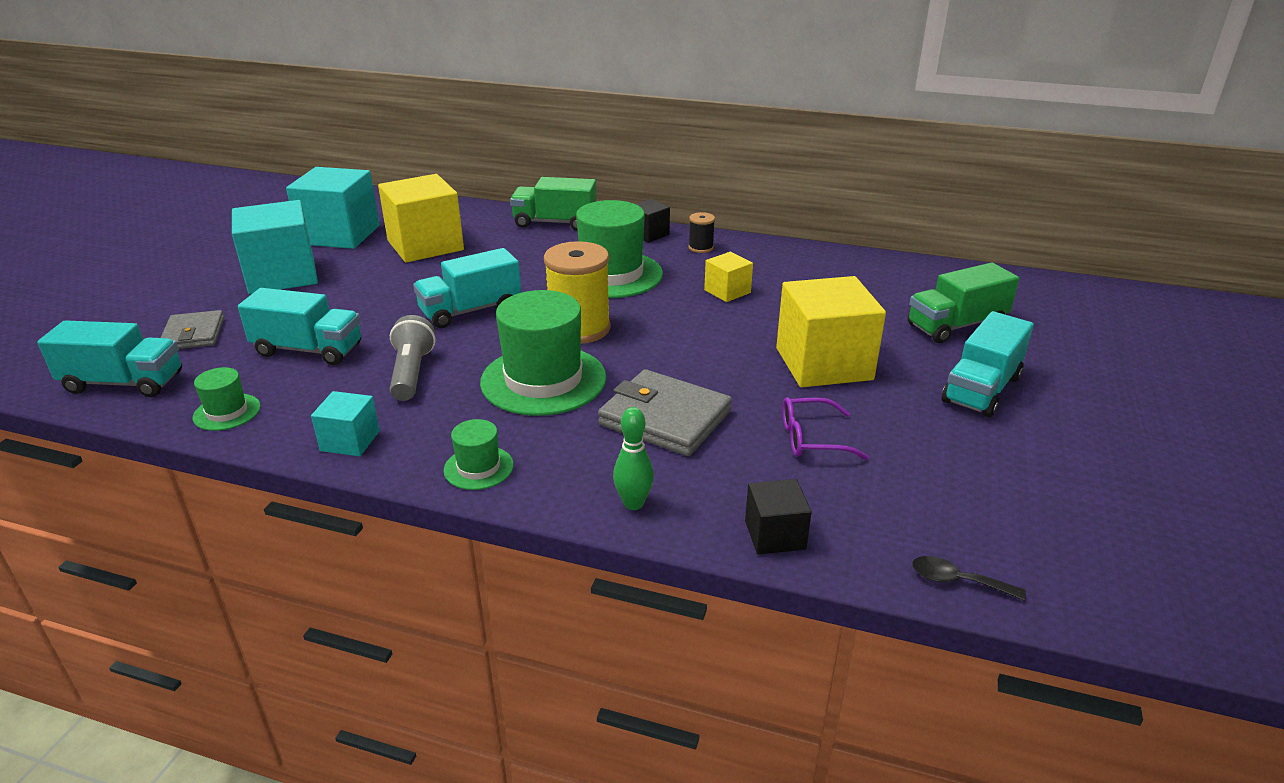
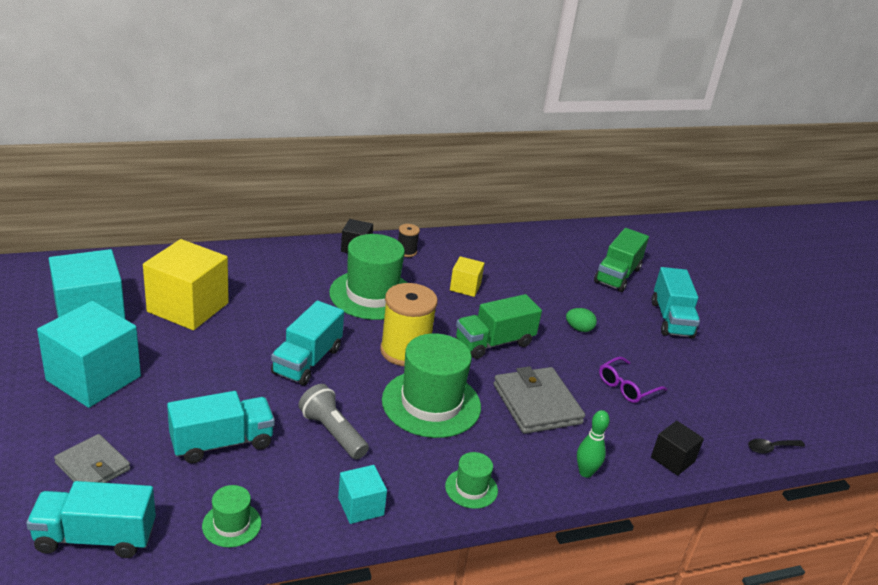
camera: 40 degrees left, 0 degrees up
(124, 383) = (96, 537): turquoise truck -> turquoise truck turned 150 degrees counterclockwise
(555, 223) = (271, 255): green truck -> green truck (494, 343)
(665, 418) = (536, 404): grey wallet -> grey wallet turned 75 degrees clockwise
(823, 364) = (579, 329): yellow cube -> green egg

